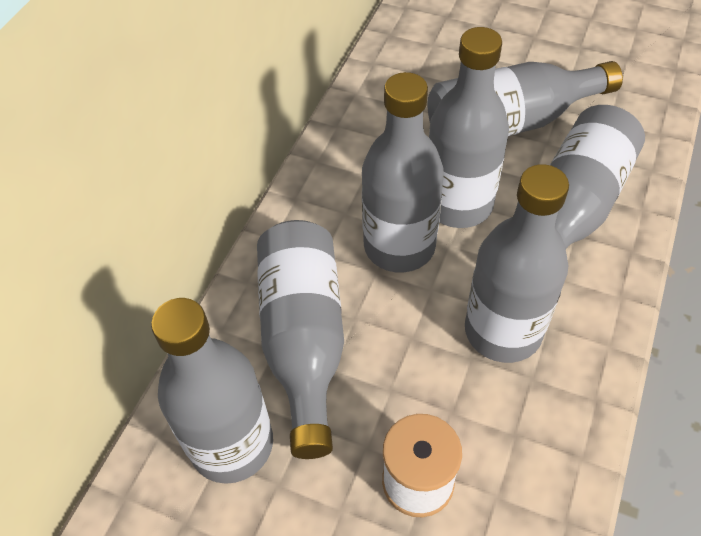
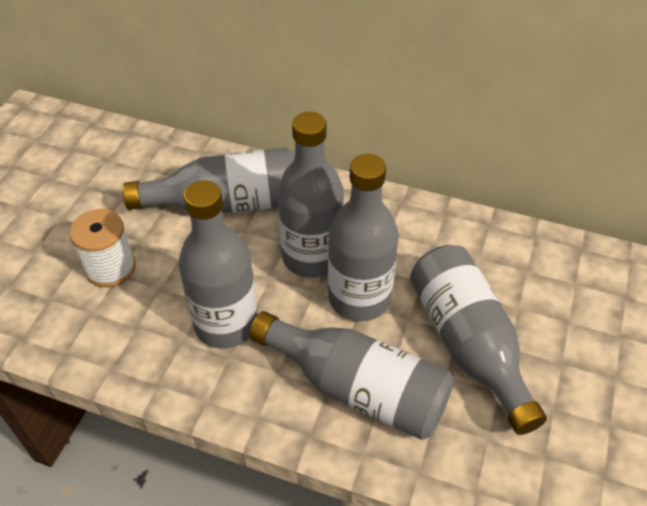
camera: 85 degrees right, 5 degrees down
(232, 444) = (153, 174): grey bottle -> none

